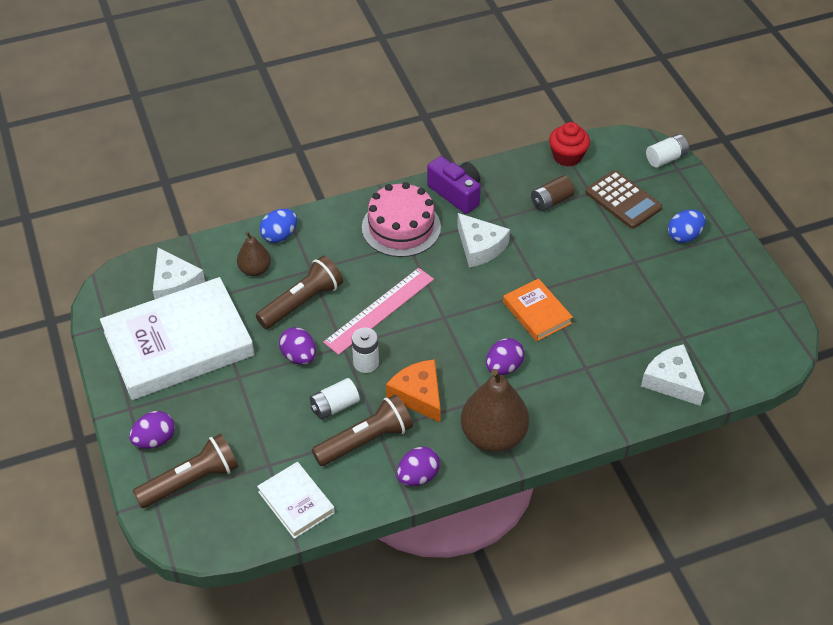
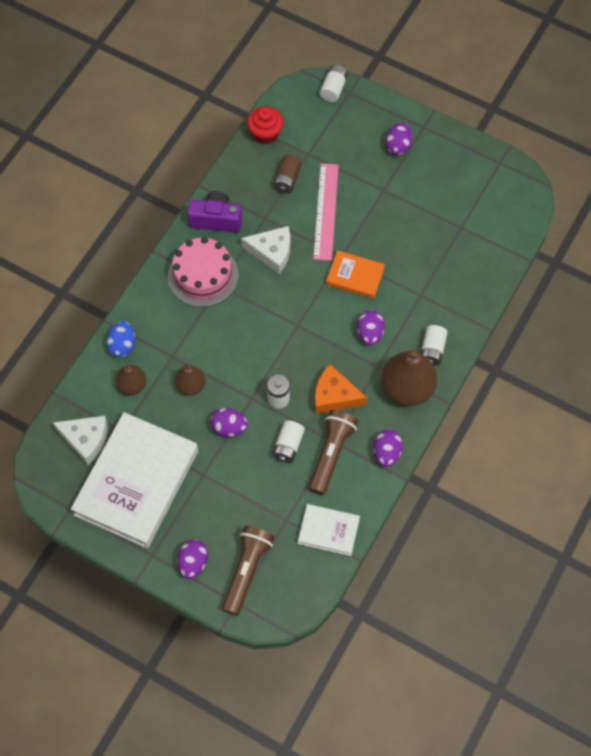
camera: 40 degrees left, 15 degrees up
(302, 302) = (191, 385): brown flashlight -> brown pear
(379, 310) = (250, 352): pink ruler -> pink ruler (325, 211)
(551, 420) = (432, 350): none -> white battery
(623, 200) = (334, 144): brown calculator -> none
(671, 381) = (480, 265): white cheese -> none
(684, 236) = (398, 146): blue egg -> purple egg

